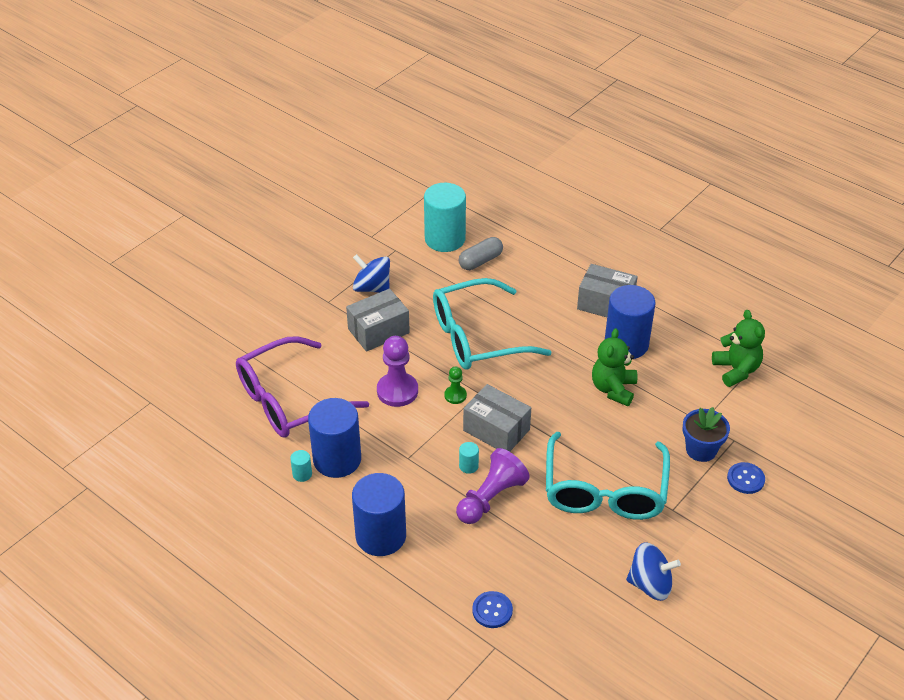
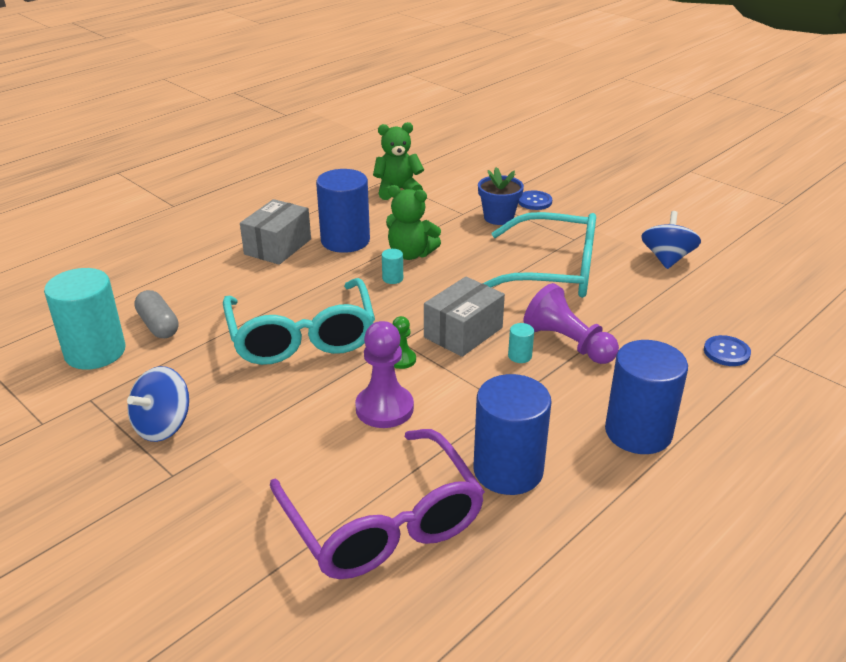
camera: 85 degrees left, 10 degrees down
(302, 474) = (536, 508): turquoise cylinder -> turquoise cylinder (392, 278)
(378, 331) = (260, 422): grey box -> none

